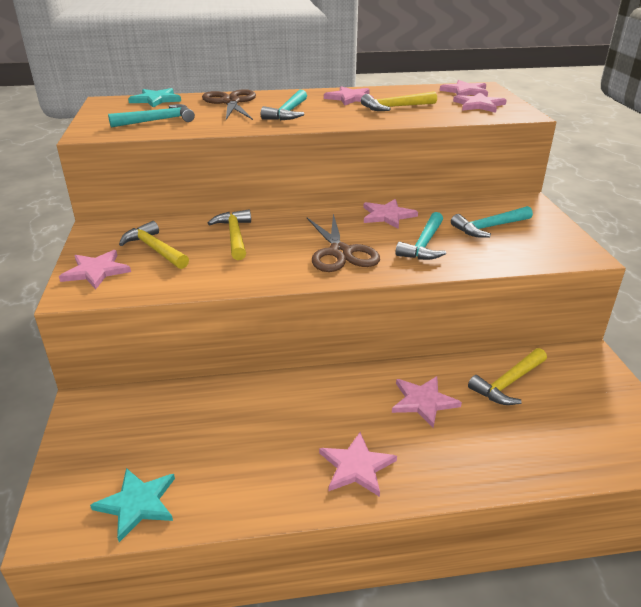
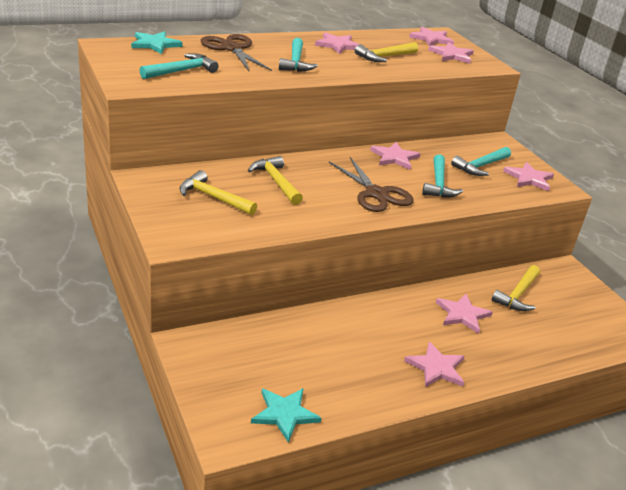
camera: 20 degrees left, 0 degrees up
(96, 271) = (176, 221): pink star -> pink star (529, 178)

